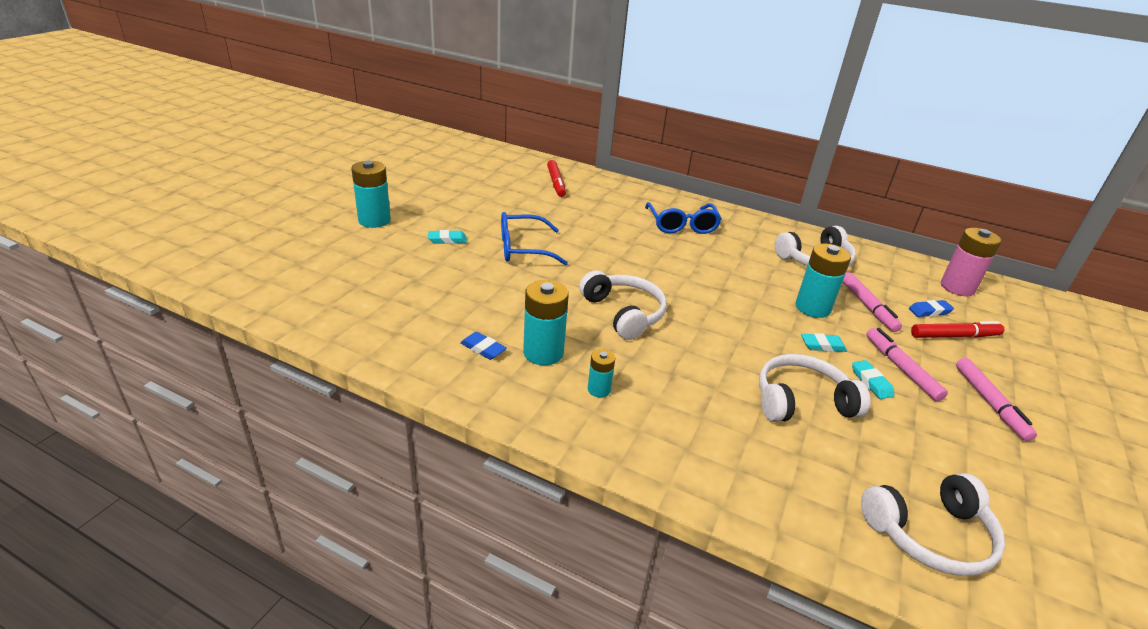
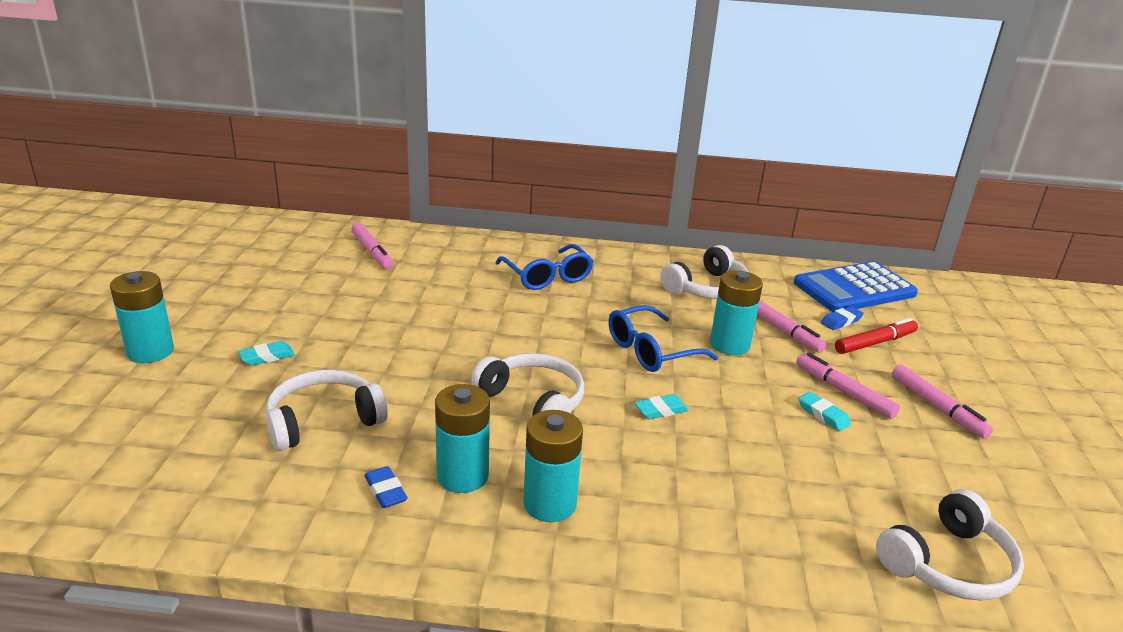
camera: 20 degrees left, 5 degrees down
(483, 349) = (385, 491): blue eraser -> blue eraser turned 45 degrees clockwise
(523, 248) = (373, 347): blue glasses -> blue glasses (651, 350)
(556, 183) = (372, 252): red marker -> pink marker
(599, 389) = (549, 504): turquoise battery -> turquoise battery, size x1.84
(801, 401) = (767, 455): white headphones -> white headphones (323, 420)
(822, 346) = (759, 386): turquoise eraser -> turquoise eraser (661, 410)
(957, 287) = (854, 289): pink battery -> blue calculator

